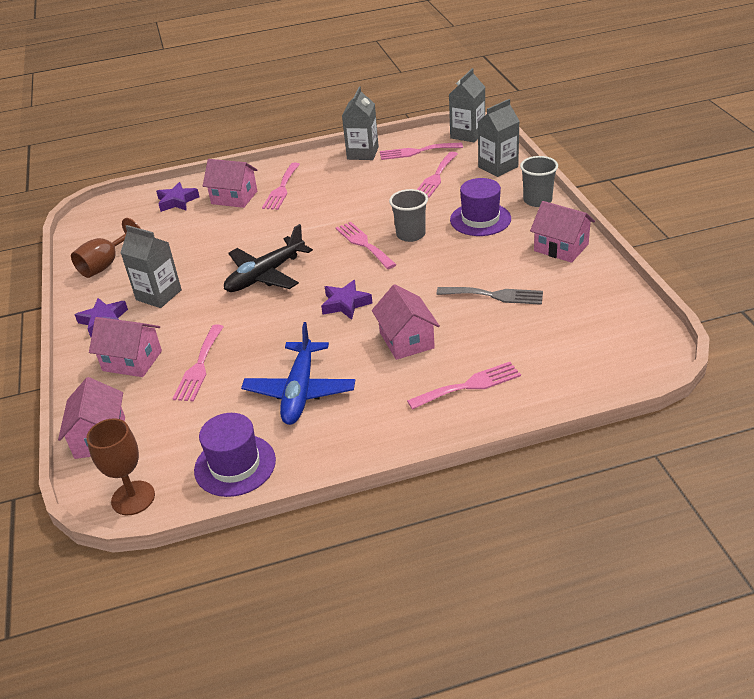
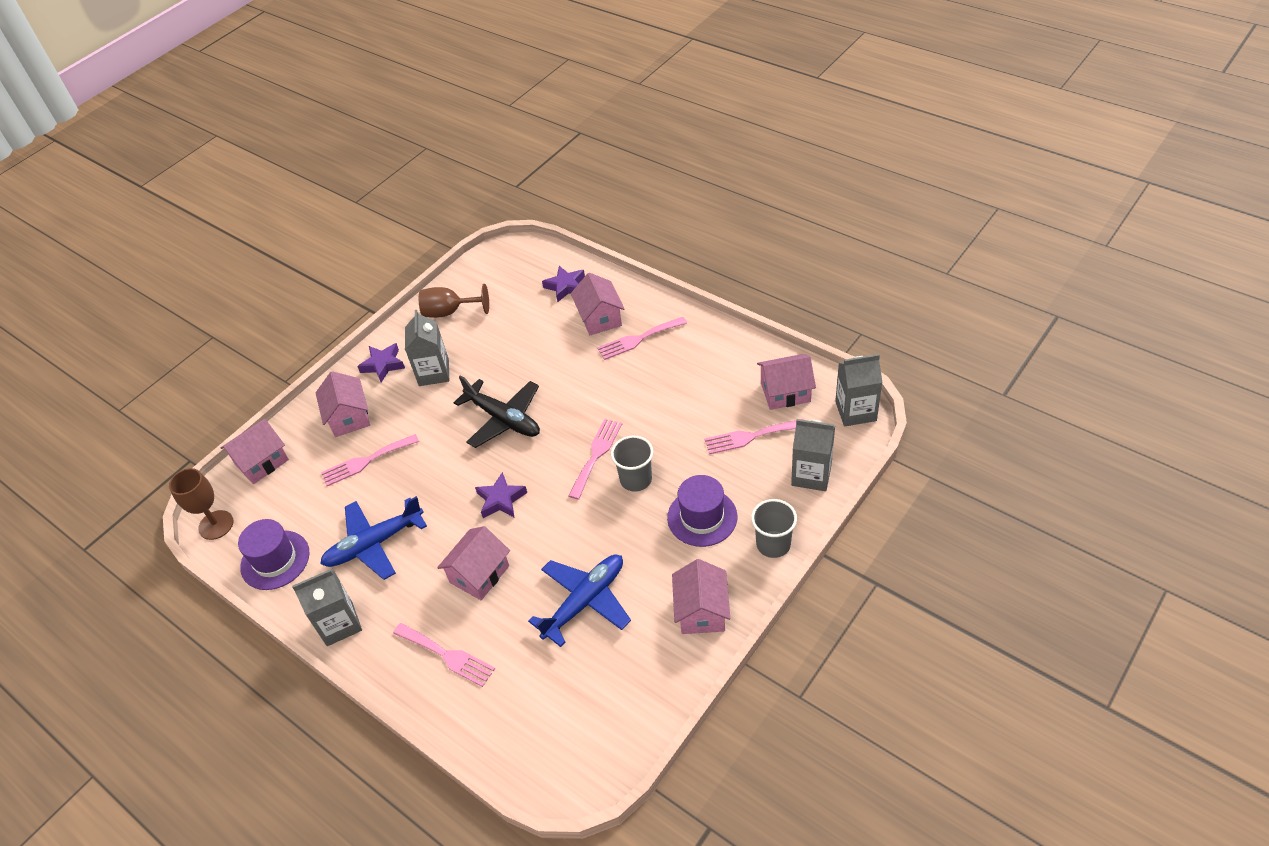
camera: 55 degrees right, 10 degrees up
(265, 275) = (504, 419): black plane -> black plane turned 150 degrees counterclockwise
(362, 153) = (747, 354): grey carton -> grey carton (339, 624)
(416, 152) = (785, 392): pink fork -> pink house
(495, 295) = (585, 601): grey fork -> blue plane

